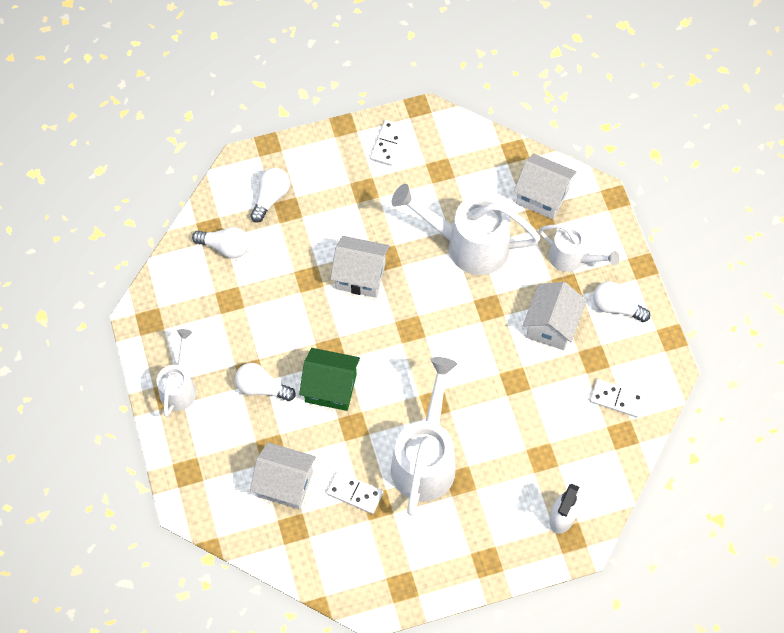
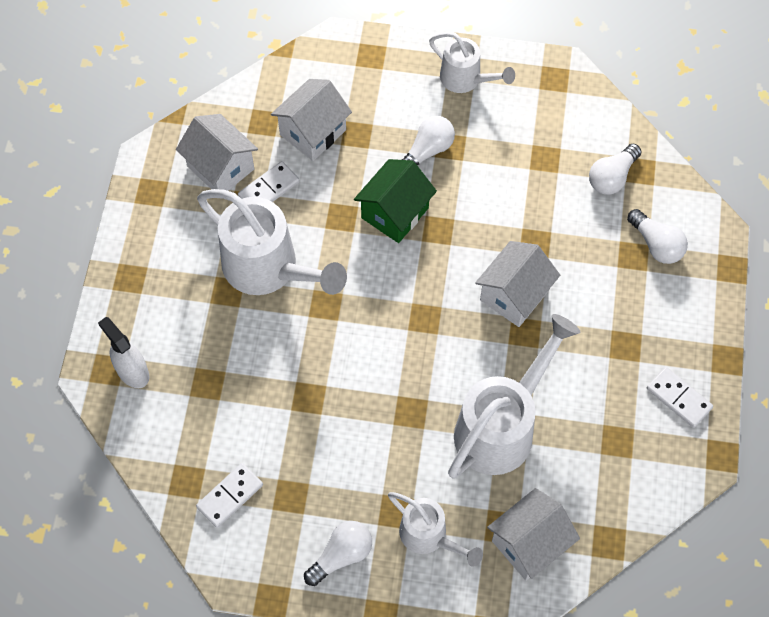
camera: 115 degrees right, 0 degrees up
(551, 325) = (354, 469): white house -> white house (220, 168)
(572, 258) = (429, 536): white watering can -> white watering can turned 105 degrees counterclockwise

